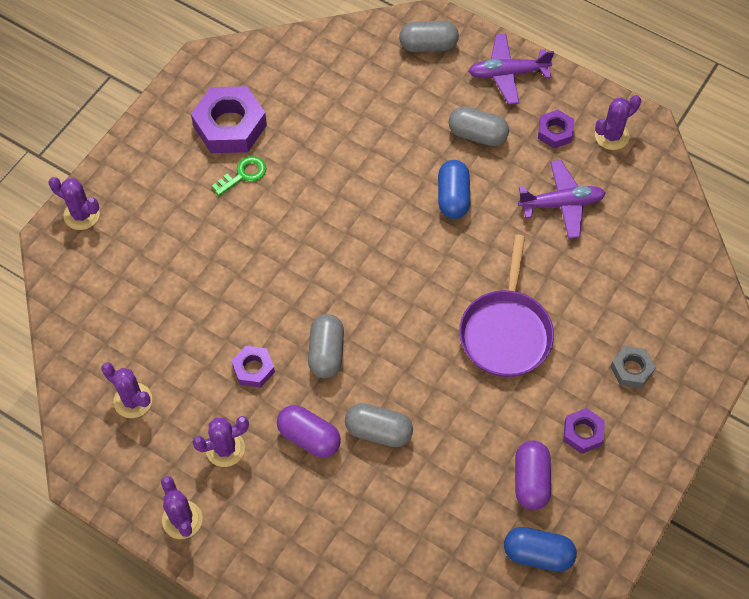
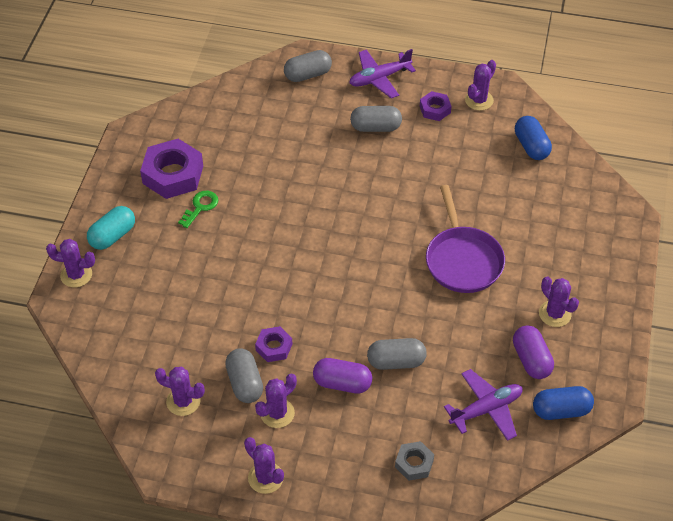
camera: 20 degrees left, 10 degrees down
(137, 180) = (113, 236): none -> turquoise capsule
(326, 353) = (328, 317): grey capsule -> grey capsule (244, 383)
(453, 197) = (377, 176): blue capsule -> blue capsule (531, 146)
(561, 204) = (463, 158): purple plane -> purple plane (486, 409)
(583, 433) = (555, 314): purple nut -> purple cactus
(631, 369) = (570, 258): grey nut -> grey nut (414, 463)

